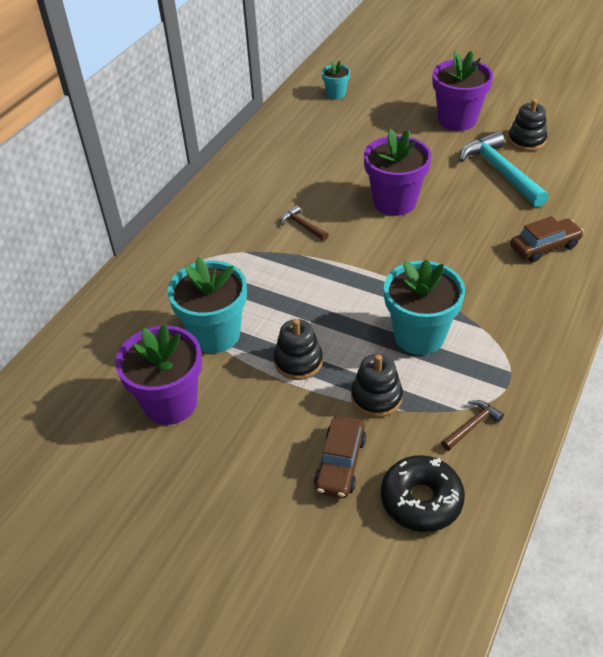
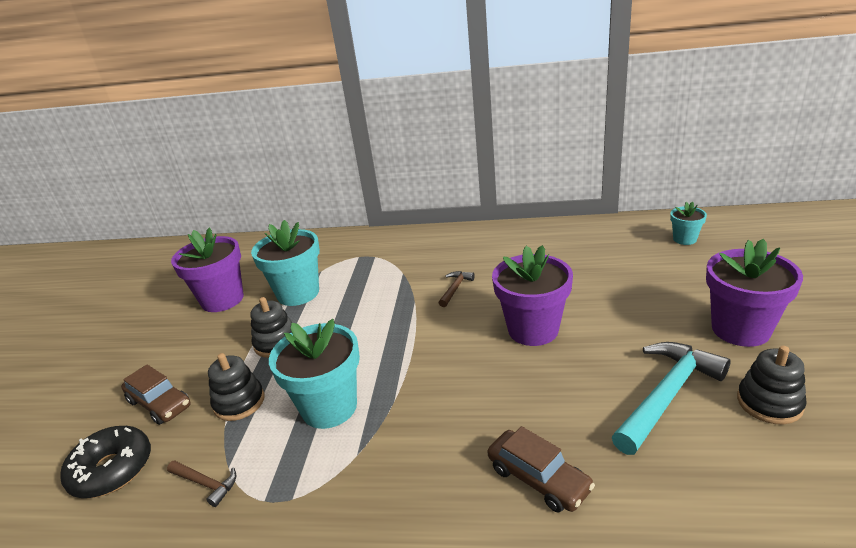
camera: 70 degrees right, 15 degrees down
(340, 463) = (159, 404): brown car -> brown car turned 135 degrees counterclockwise

